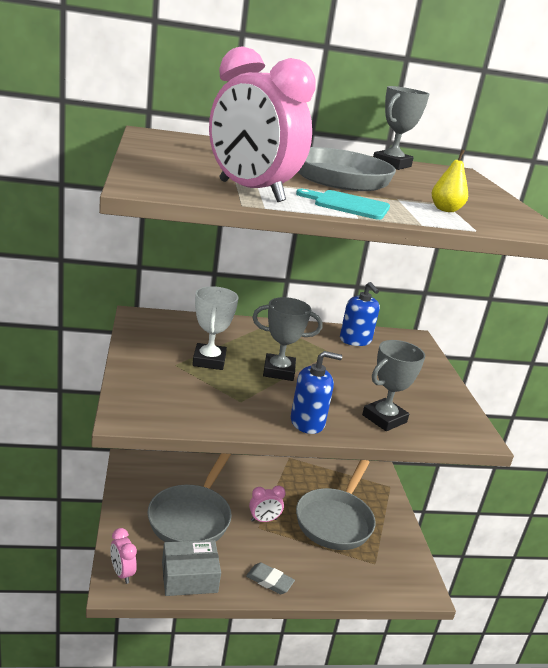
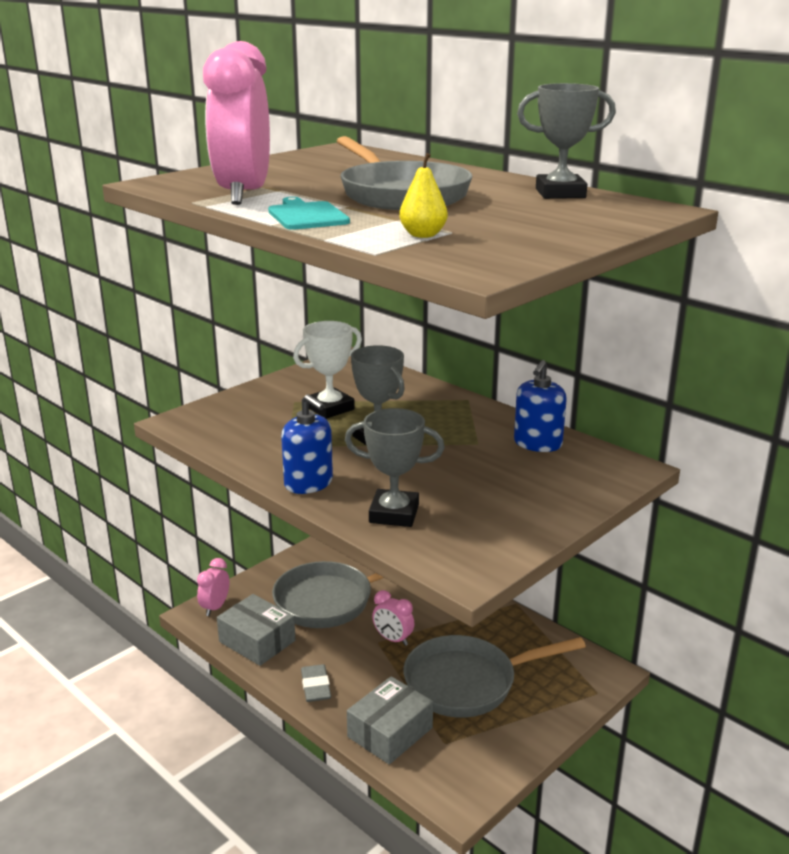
camera: 55 degrees right, 0 degrees up
(345, 578) = (390, 732): none -> grey box

